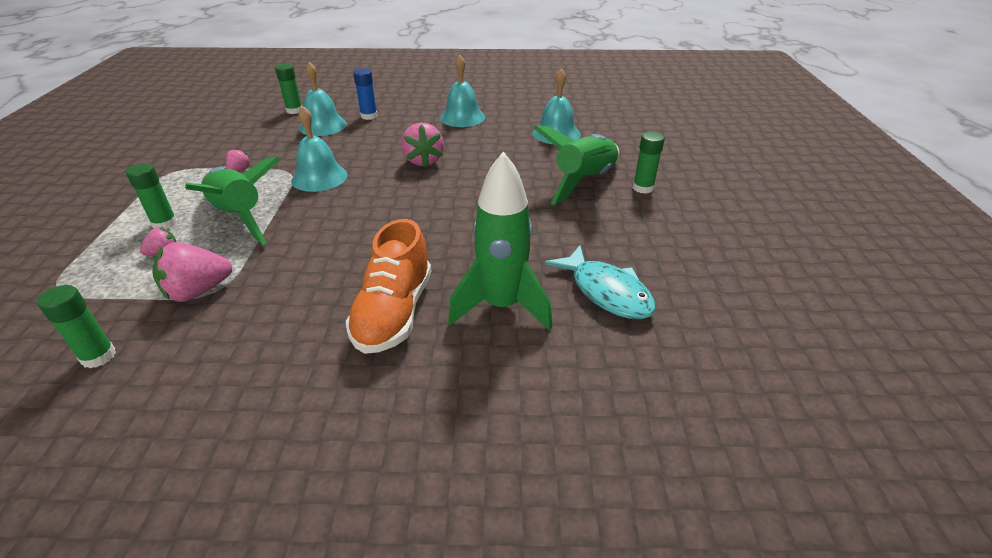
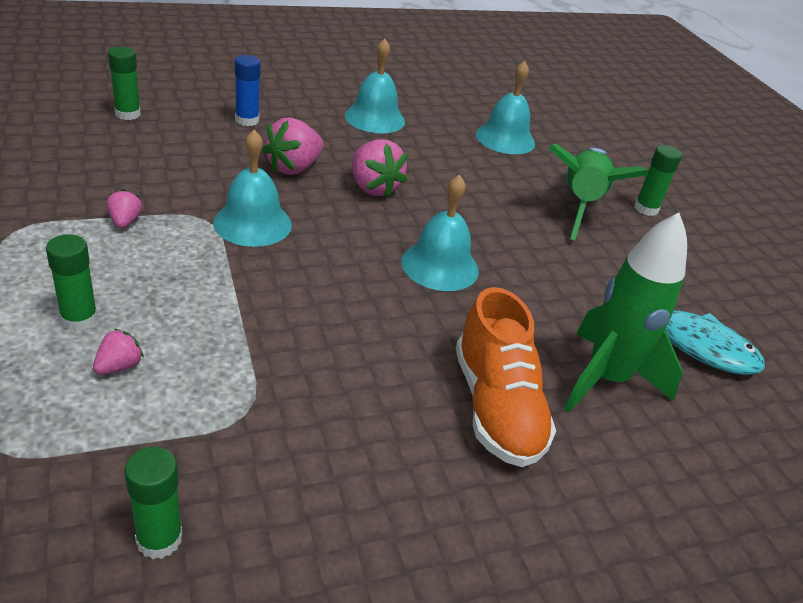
camera: 25 degrees left, 0 degrees up
(198, 291) = (222, 418): pink strawberry -> pink strawberry (293, 168)
(239, 218) = (188, 297): green rocket -> none
(323, 126) = (191, 138): turquoise bell -> turquoise bell (440, 266)

